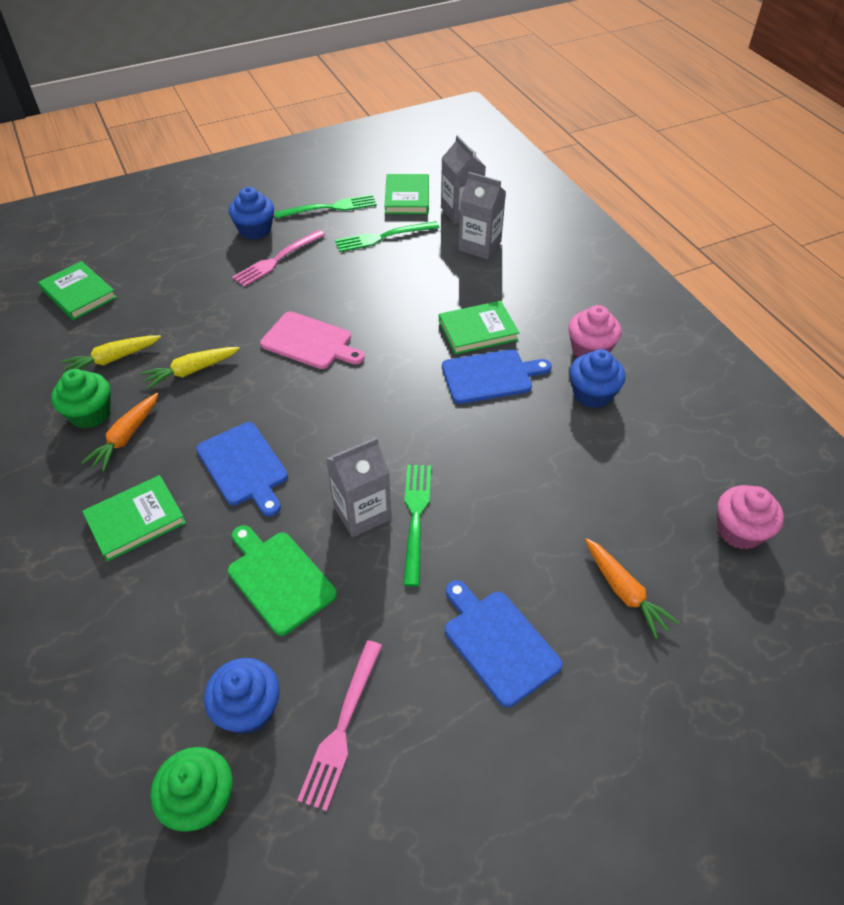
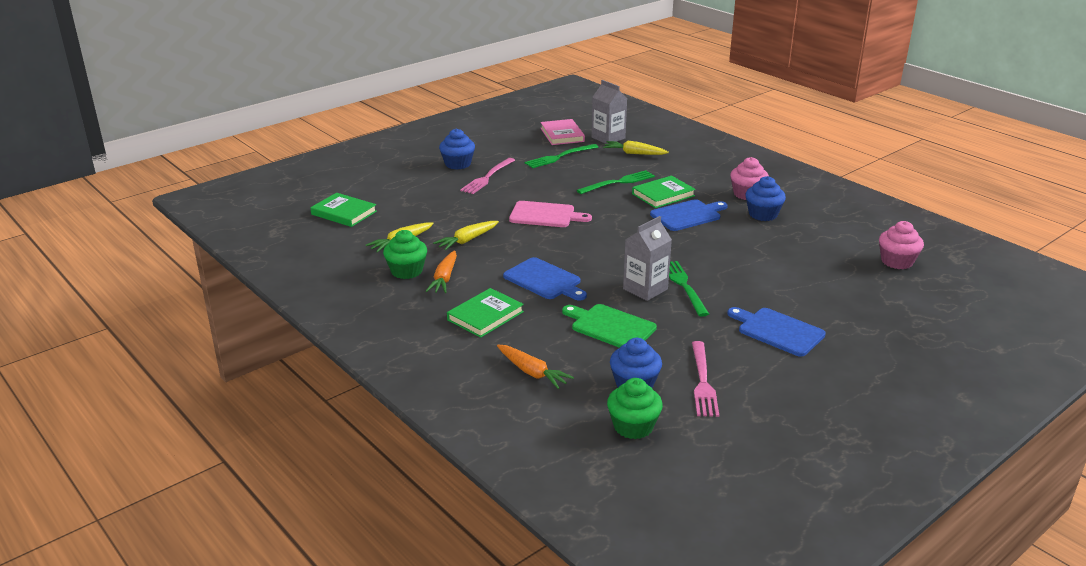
camera: 15 degrees left, 20 degrees down
(331, 207) = (507, 146): green fork -> green fork (619, 182)
(407, 197) = (562, 135): green book -> pink book
(479, 246) = (634, 153): grey carton -> yellow carrot
(624, 592) = (842, 297): orange carrot -> orange carrot (532, 372)

